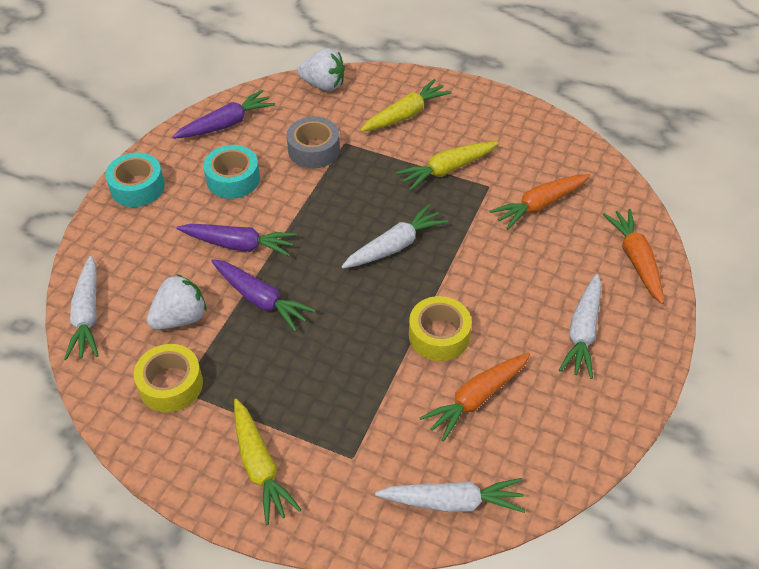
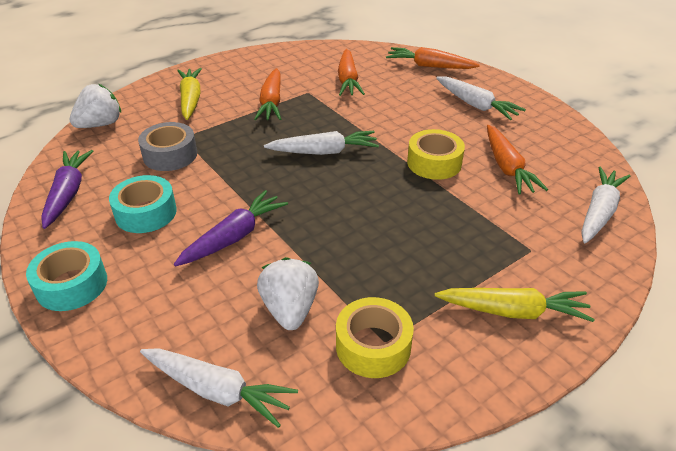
camera: 60 degrees left, 10 degrees down
(261, 300) = (315, 245): purple carrot -> none
(395, 246) = (324, 152): white carrot -> white carrot turned 90 degrees clockwise
(446, 170) = (271, 102): yellow carrot -> orange carrot

